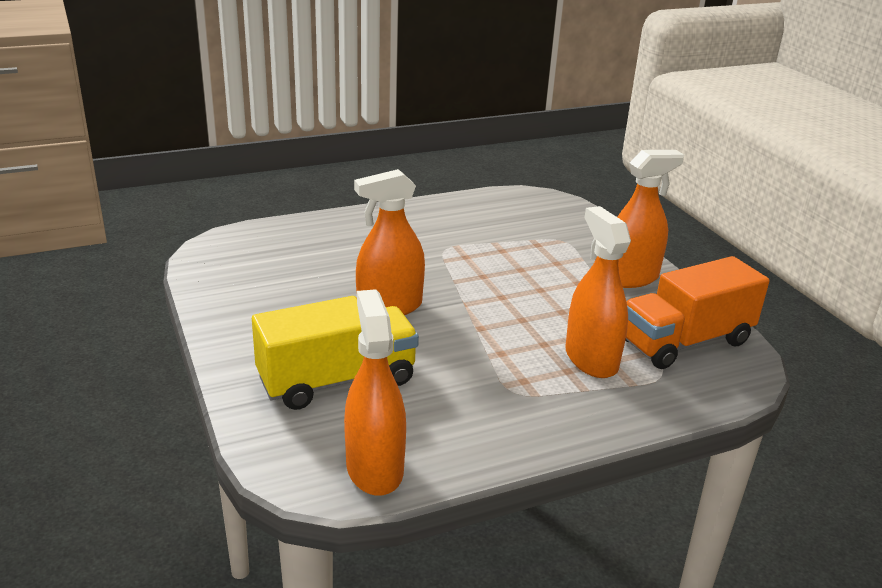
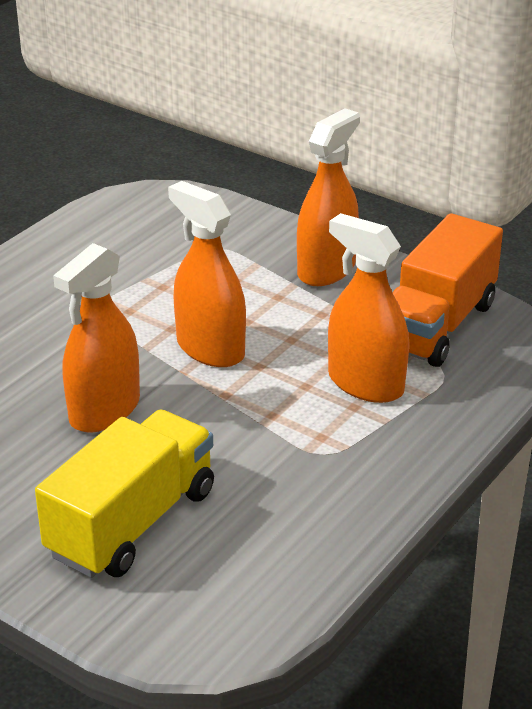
camera: 30 degrees left, 5 degrees up
(374, 468) = (262, 599): orange spray bottle -> orange spray bottle (210, 349)

